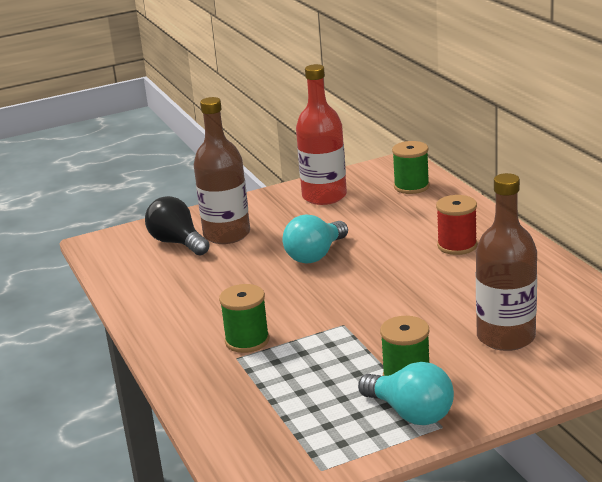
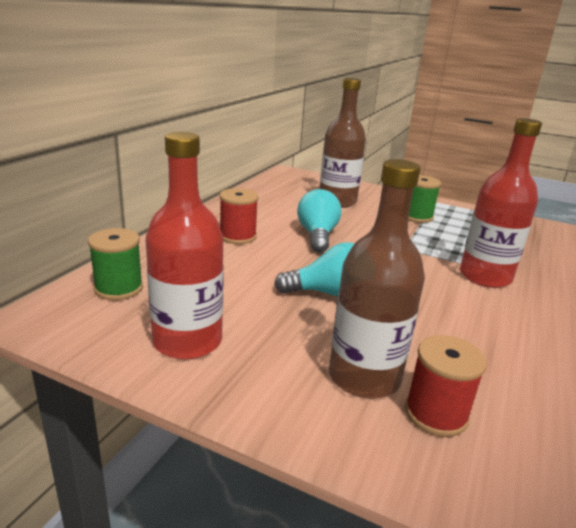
camera: 135 degrees left, 0 degrees up
(177, 243) = (436, 414): black light bulb -> red spool
(247, 341) = (485, 277): green spool -> red bottle
(411, 413) = (441, 209): turquoise light bulb -> turquoise light bulb (317, 235)

